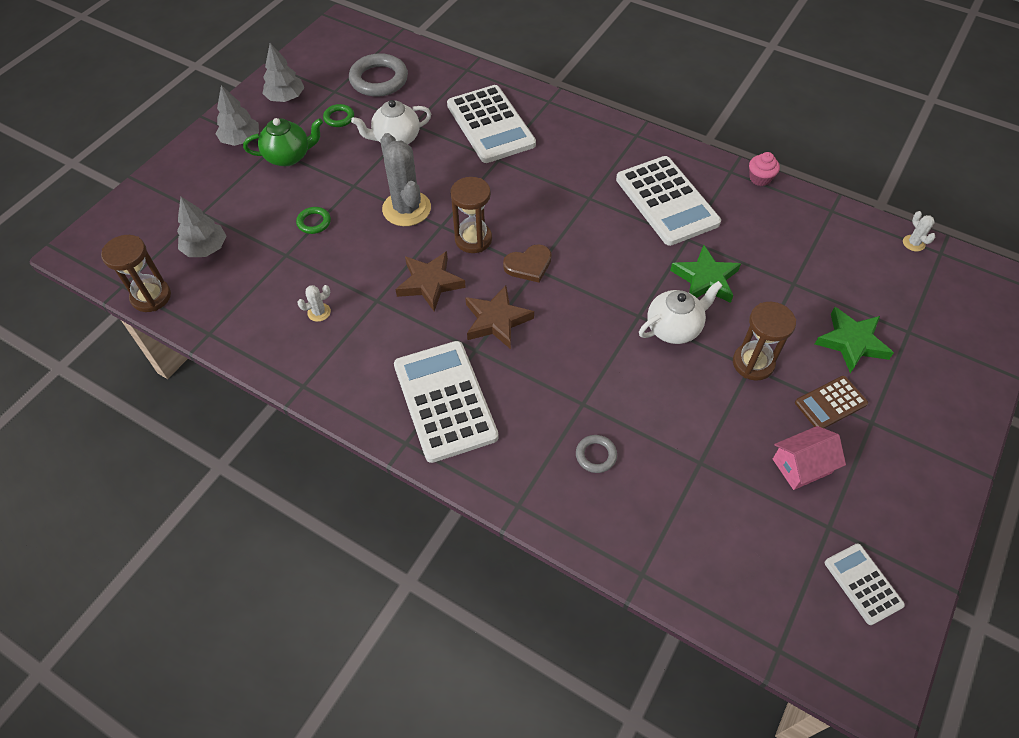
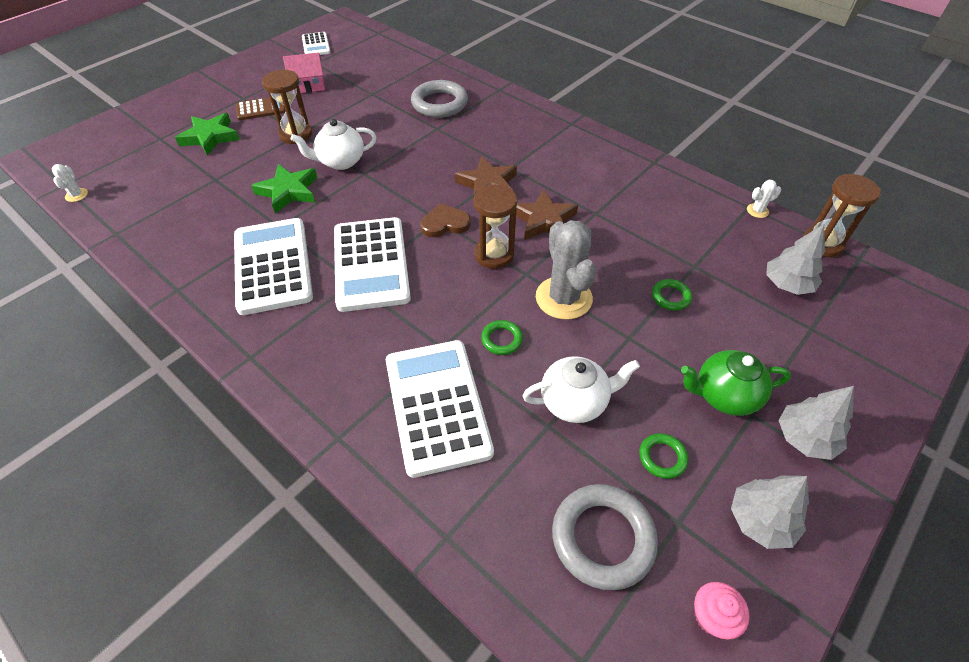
camera: 170 degrees left, 5 degrees down
(319, 312) = (649, 210): white cactus -> white cactus (757, 211)
(444, 401) = (540, 141): white calculator -> white calculator (371, 264)
(453, 170) = (501, 339): none -> green ring
(596, 455) = (439, 103): grey ring -> grey ring, size x1.97
(760, 178) = (153, 276): pink cupcake -> pink cupcake (712, 616)

